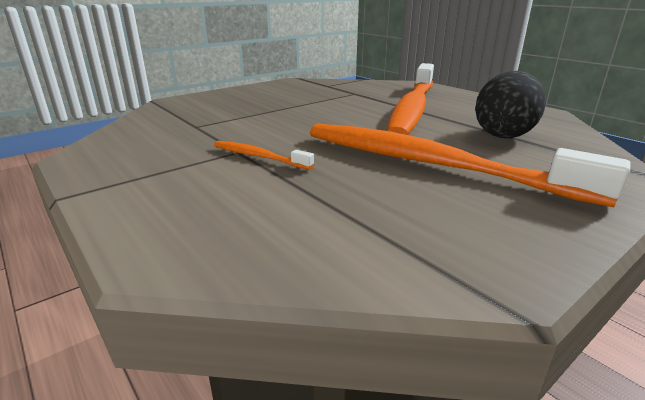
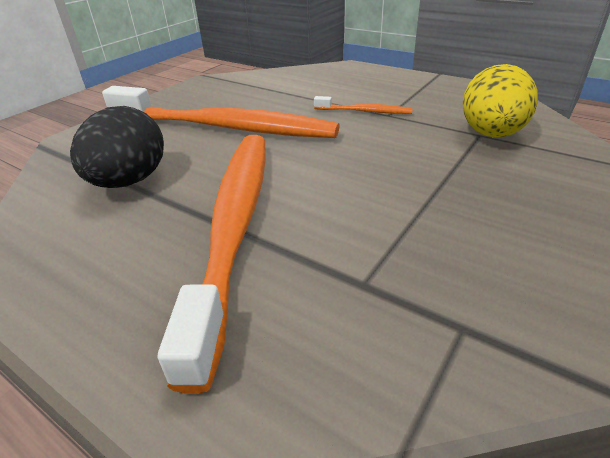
camera: 165 degrees right, 10 degrees up
(189, 124) = (491, 134): none -> yellow egg

